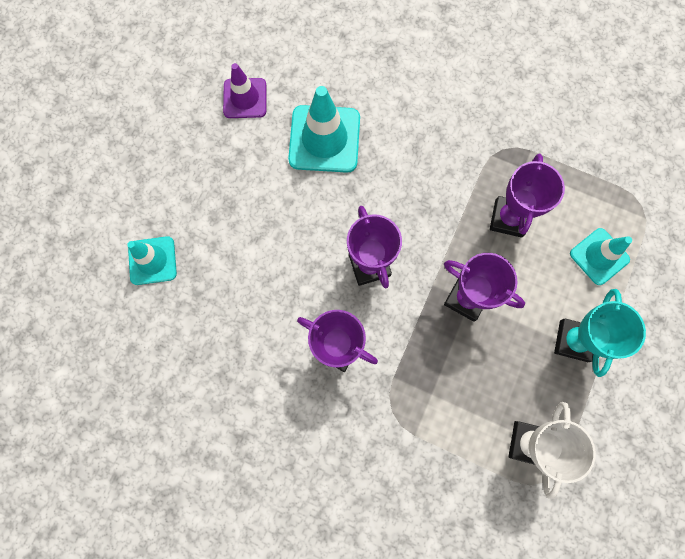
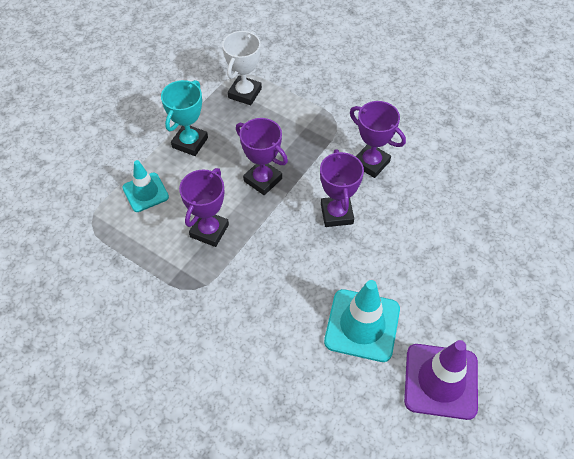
camera: 170 degrees left, 20 degrees down
(152, 260) = (524, 244): turquoise traffic cone -> none
(245, 98) = (441, 381): purple traffic cone -> purple traffic cone, size x1.58

